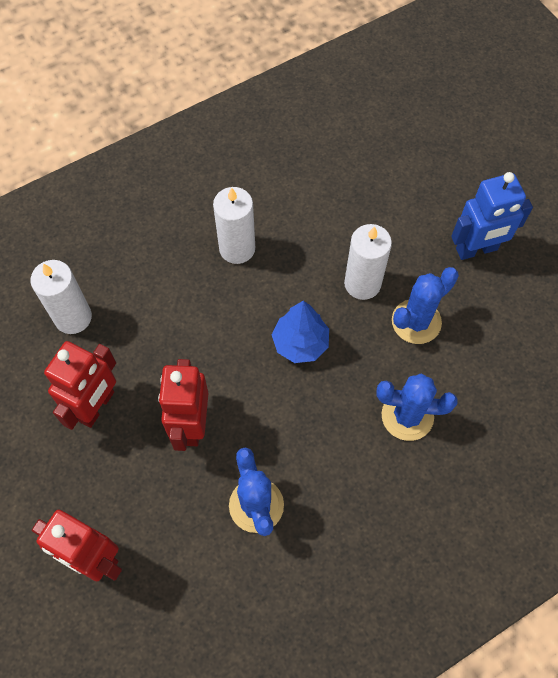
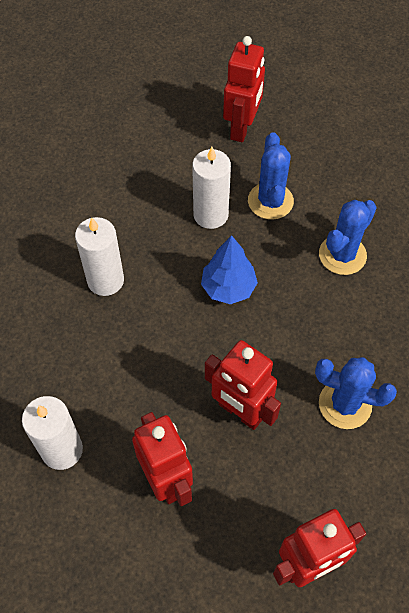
camera: 55 degrees left, 5 degrees down
(476, 249) = (242, 128): blue robot -> red robot

